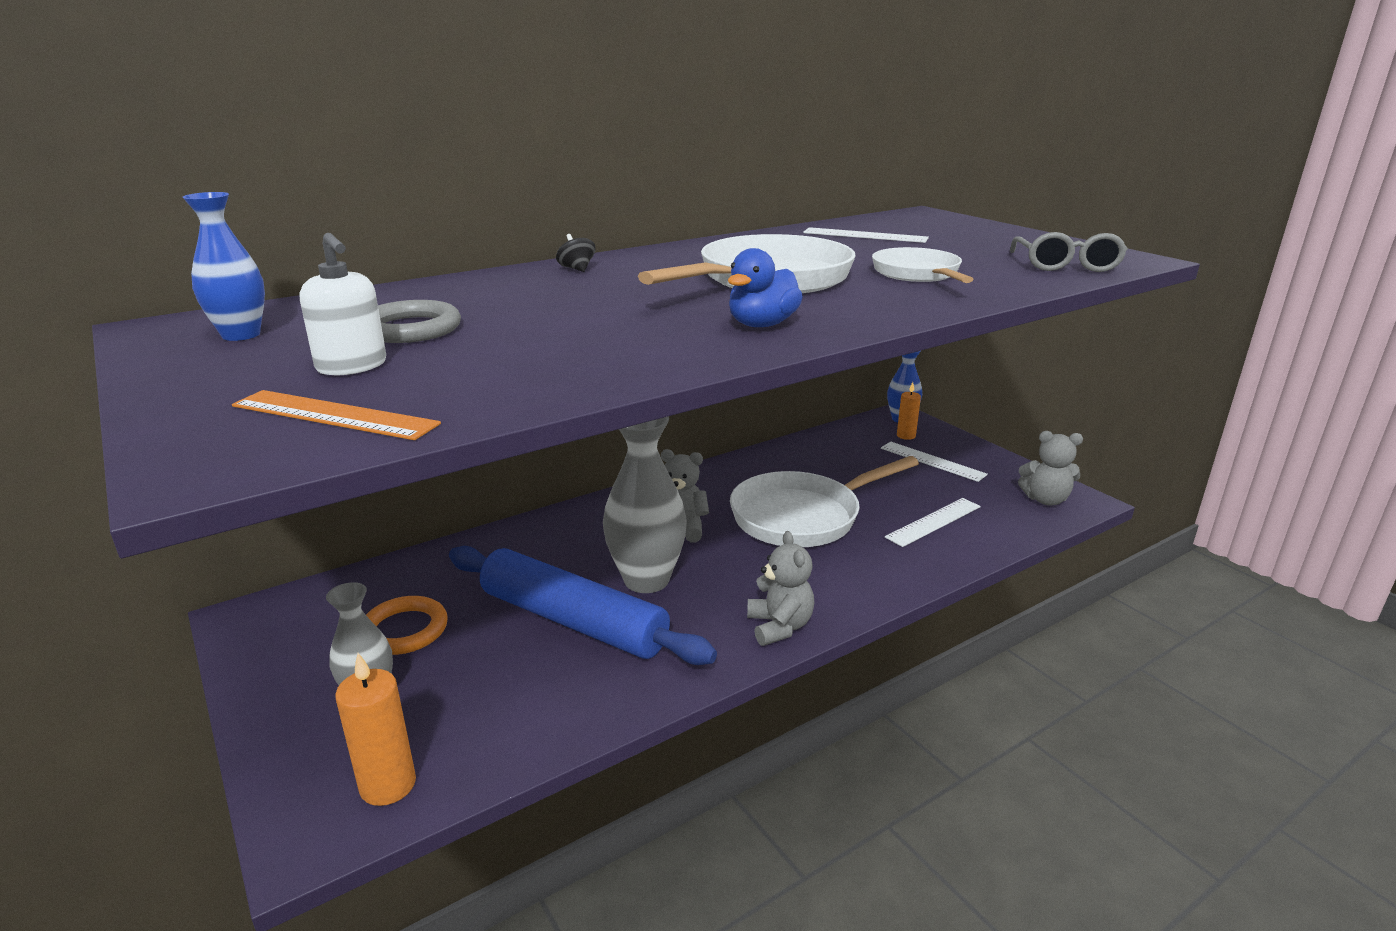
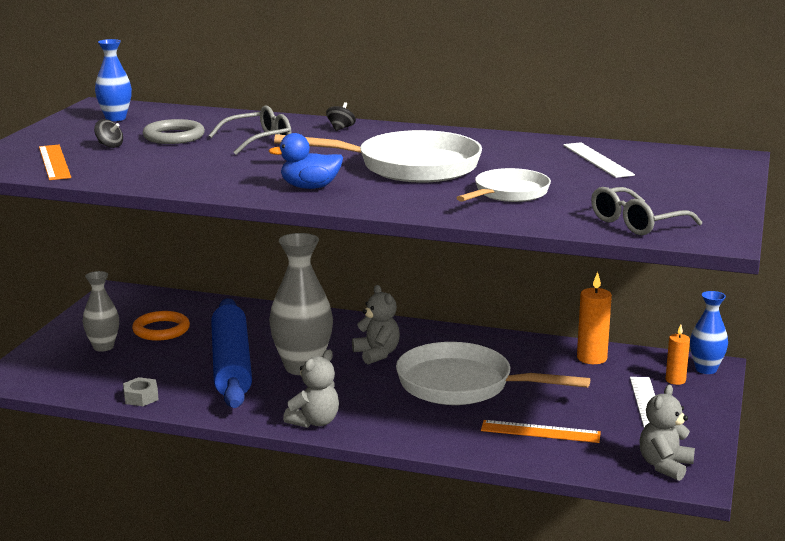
camera: 50 degrees right, 5 degrees down
(352, 366) = (109, 146): white soap dispenser -> black spinning top
(388, 785) = (54, 379): orange candle -> orange candle (592, 358)
(536, 303) = (259, 141): none -> grey glasses
(556, 726) = (141, 397): none -> grey nut
(934, 522) = (540, 432): white ruler -> orange ruler
(1045, 500) = (665, 466): grey teddy bear -> grey teddy bear turned 60 degrees clockwise

